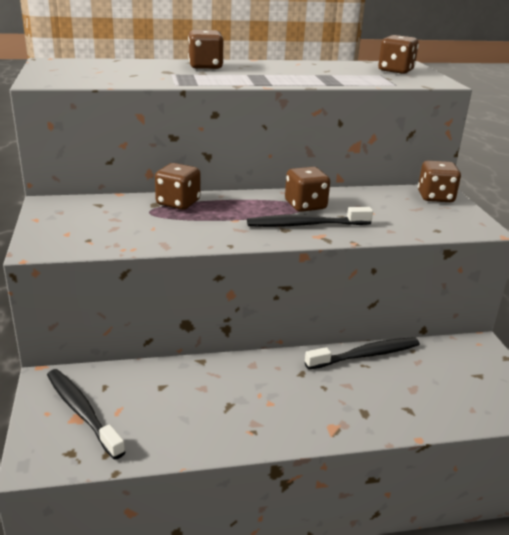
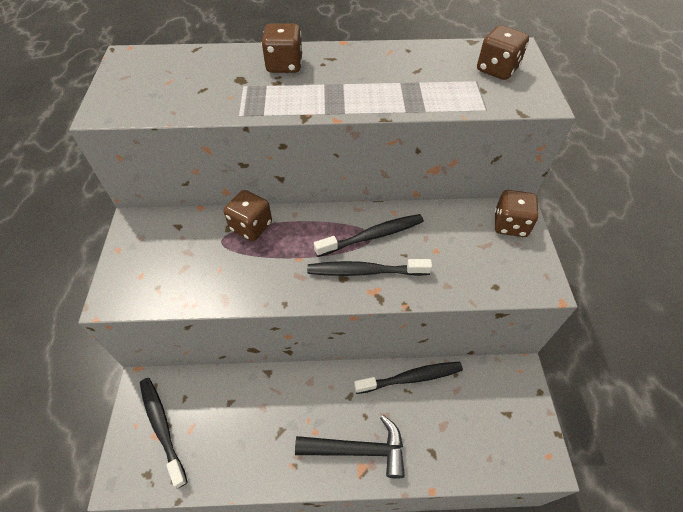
camera: 10 degrees right, 25 degrees up
(305, 205) = (372, 236): brown dice -> black toothbrush
(324, 413) = (358, 450): none -> black hammer

